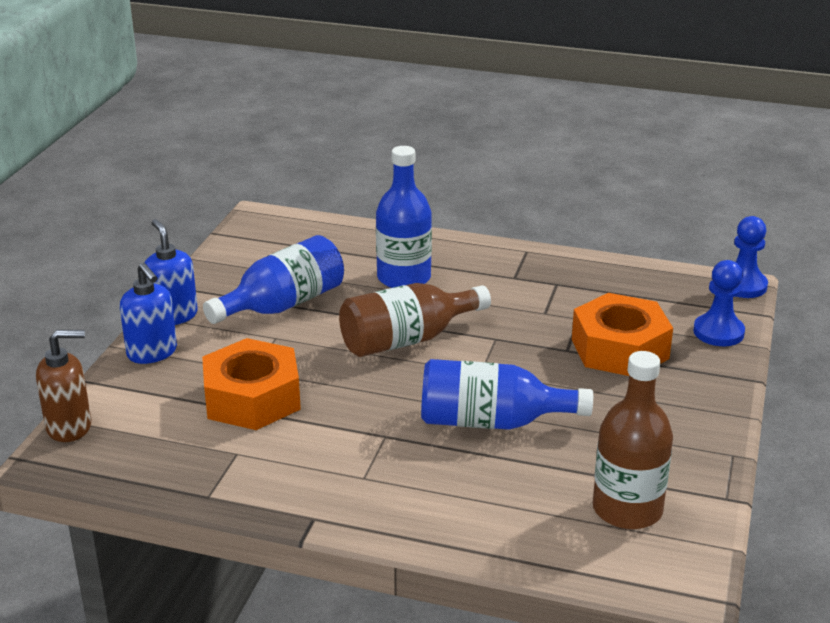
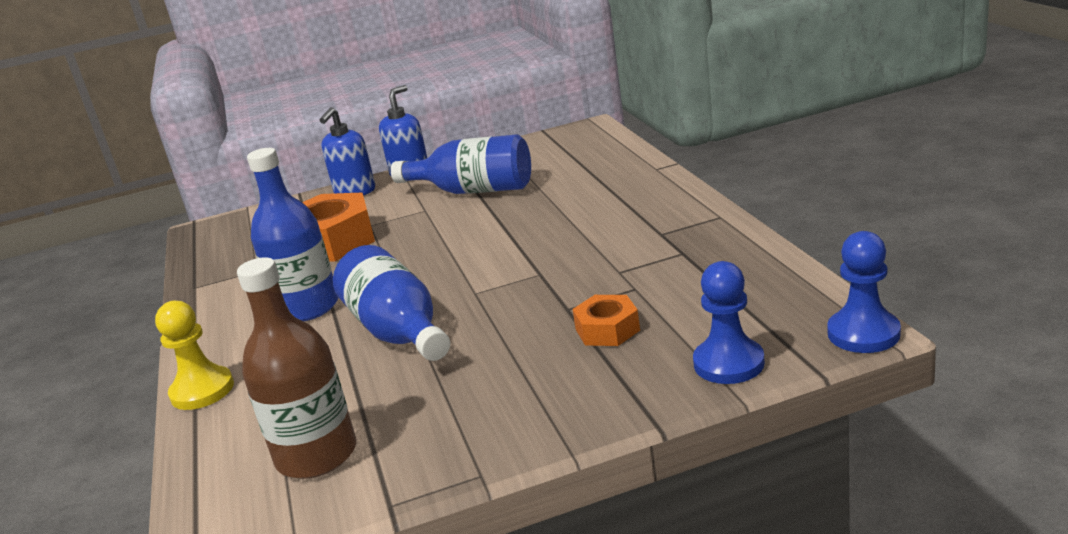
camera: 60 degrees right, 5 degrees down
(69, 427) = (240, 216): brown soap dispenser -> none
(404, 278) = (582, 202): blue bottle -> blue bottle (308, 307)
(407, 340) = (485, 246): brown bottle -> none
(445, 539) = (202, 391): none -> yellow pawn
(619, 349) = (607, 330): orange nut -> orange nut, size x0.53

